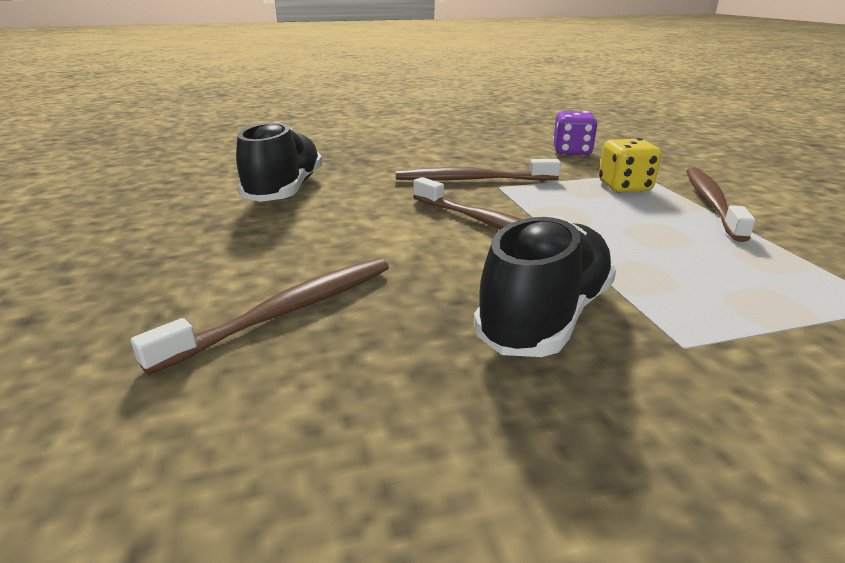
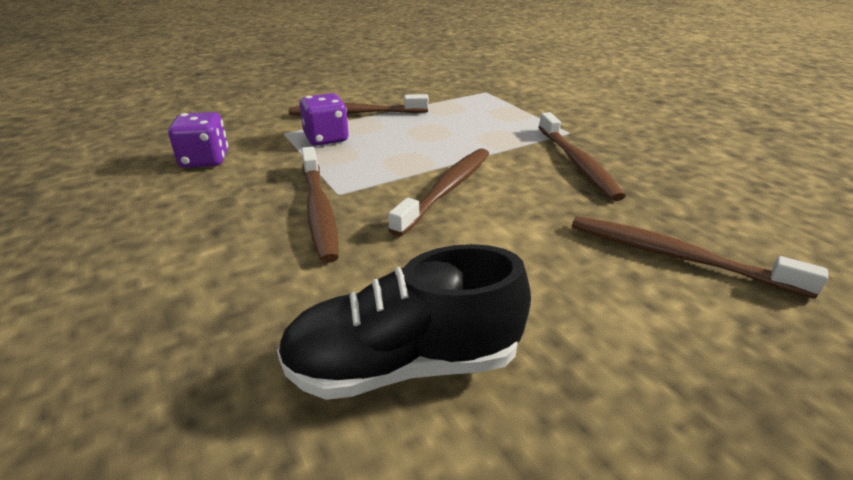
camera: 105 degrees left, 5 degrees up
(545, 317) = (577, 163): black shoe -> brown toothbrush
(624, 187) = (326, 138): yellow dice -> purple dice

